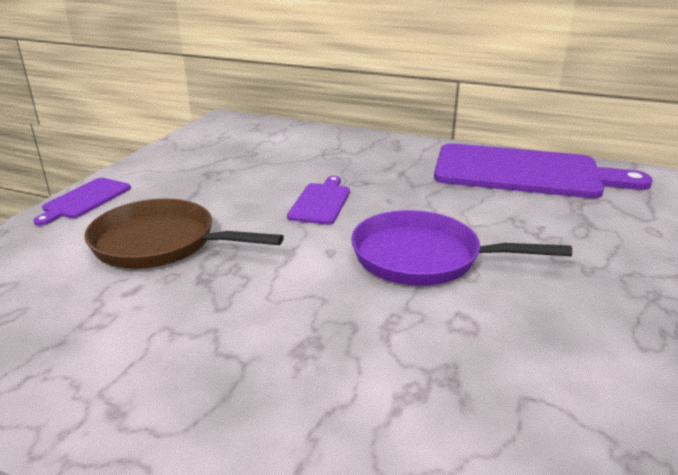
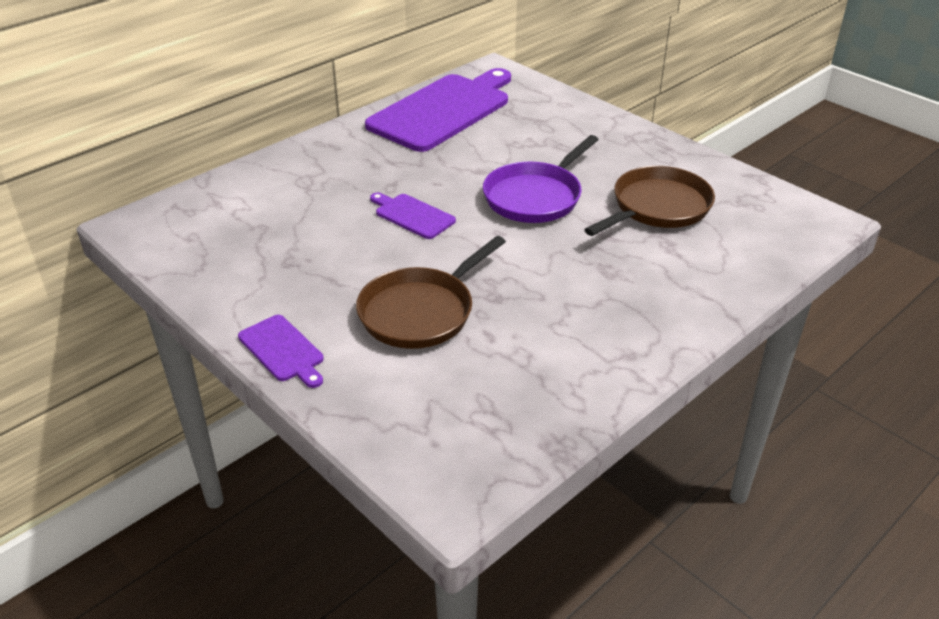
camera: 65 degrees left, 10 degrees up
(502, 359) = (657, 207): none -> brown pan

